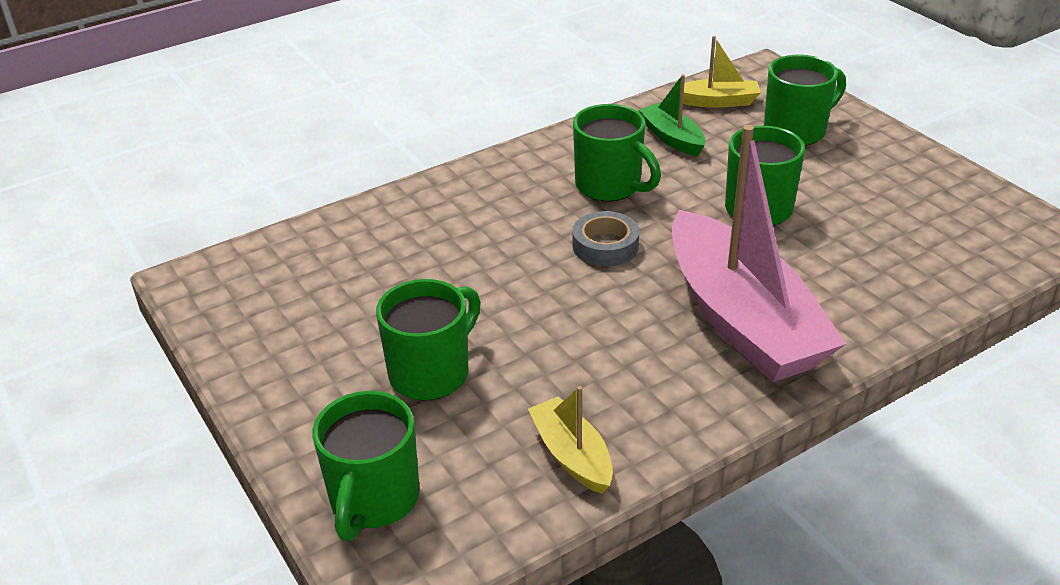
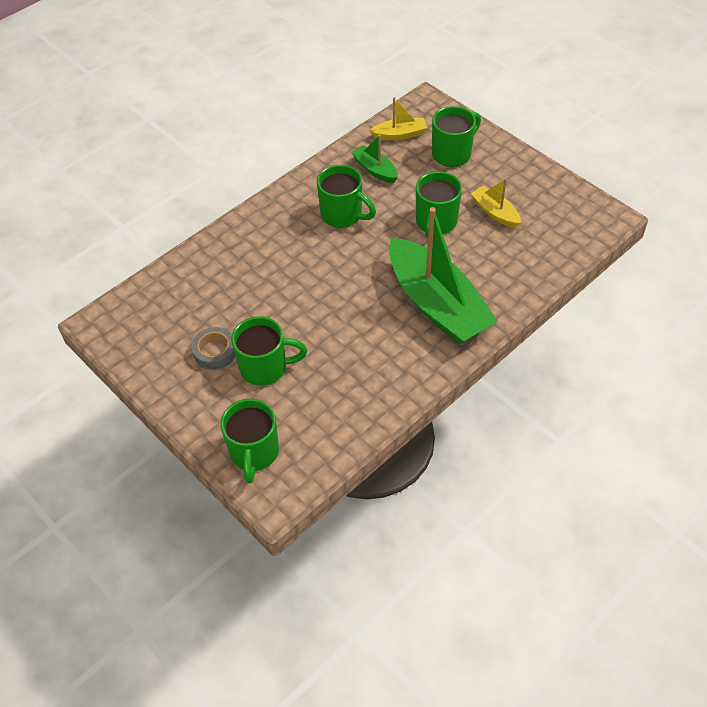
camera: 10 degrees left, 15 degrees up
(431, 373) = (265, 367): green mug -> green mug turned 60 degrees clockwise
(572, 455) = (356, 408): yellow boat -> yellow boat (495, 212)
(605, 246) = (348, 262): grey tape -> grey tape (215, 352)
(742, 319) = (437, 304): pink boat -> green boat

